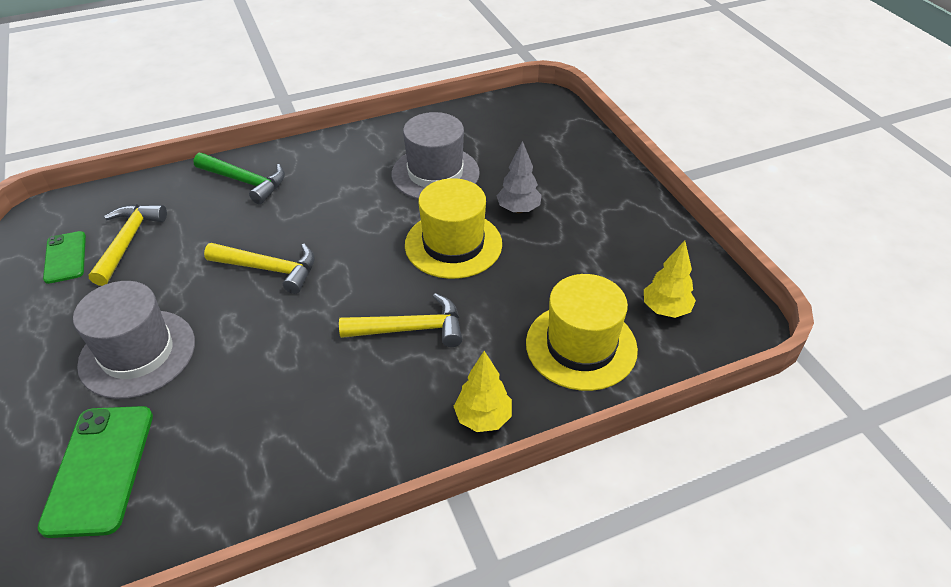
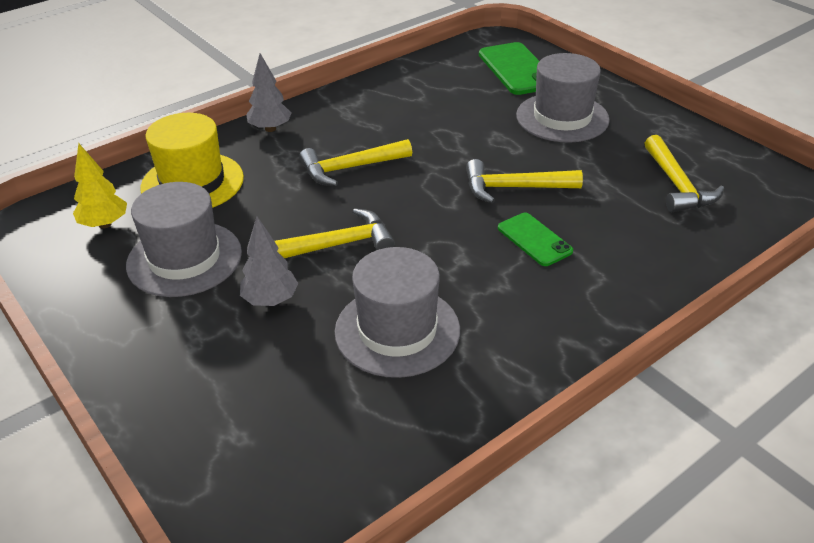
camera: 165 degrees right, 5 degrees down
(65, 257) = (715, 162): green phone -> green phone (534, 239)
(245, 182) = (631, 269): green hammer -> none
(453, 244) = (338, 245): yellow hat -> yellow hammer
(483, 418) = (270, 129): yellow tree -> grey tree
(586, 257) = (184, 258): none -> grey hat

